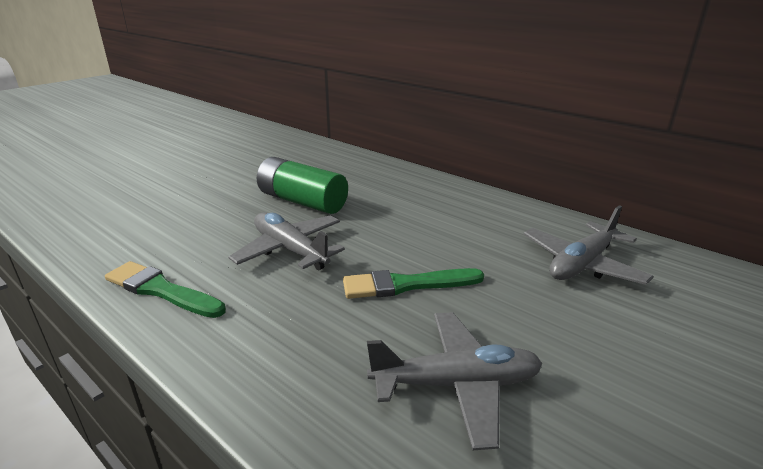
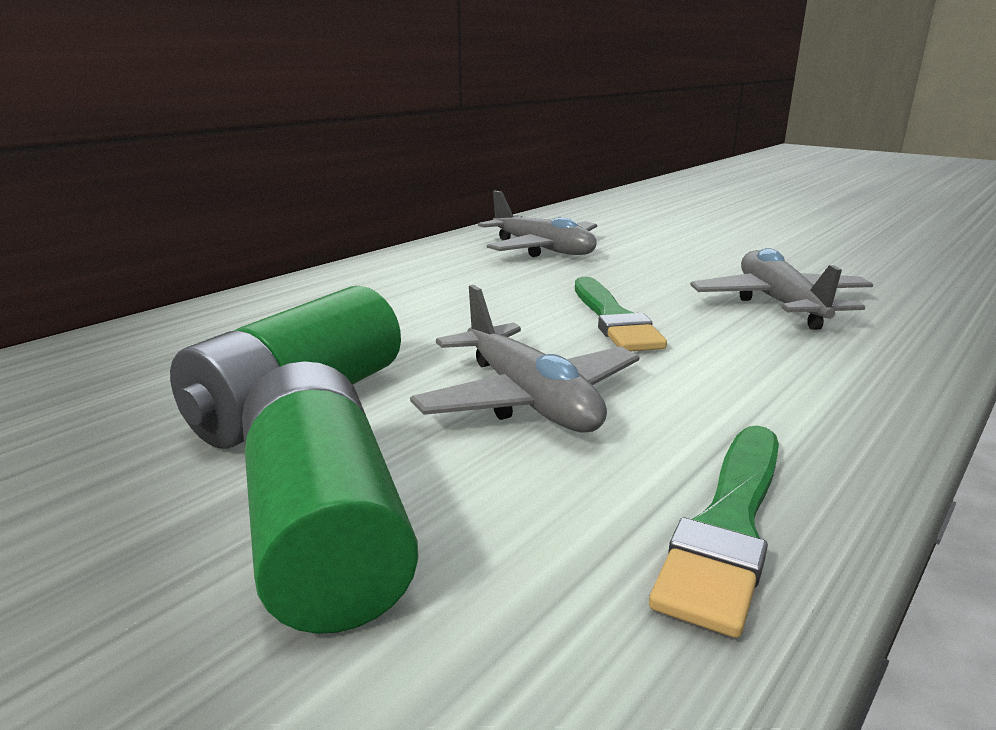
camera: 90 degrees left, 5 degrees down
(210, 214) = (324, 529): none -> green battery
(290, 250) = (528, 399): grey plane -> grey plane turned 75 degrees counterclockwise

